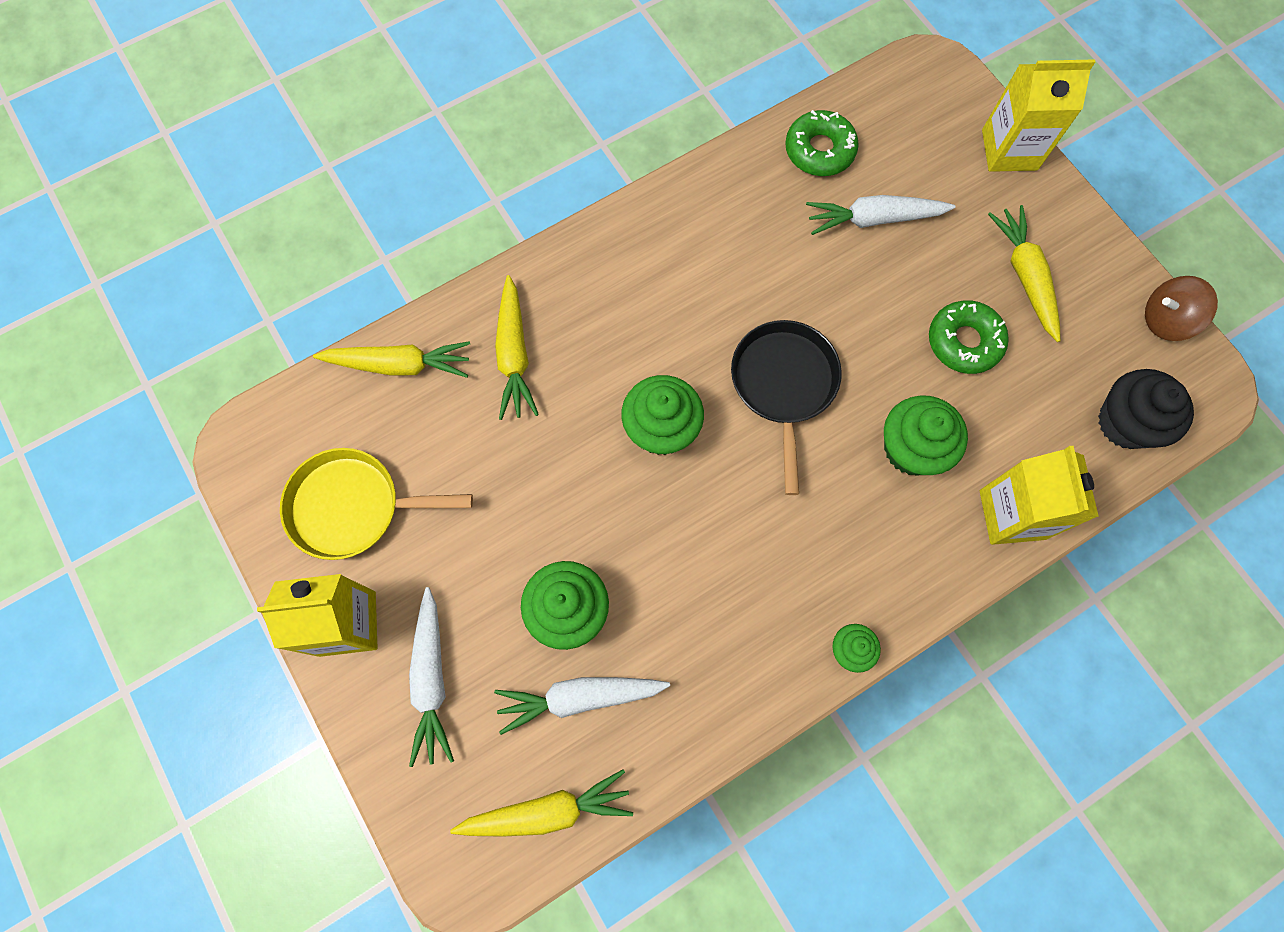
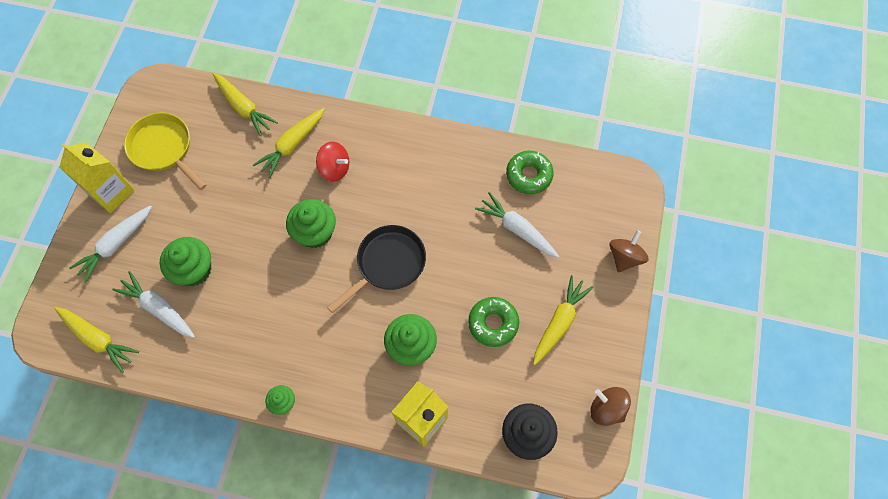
camera: 45 degrees right, 5 degrees down
(598, 336) = (334, 169): none -> red spinning top
(1009, 150) = (624, 257): yellow carton -> brown spinning top

